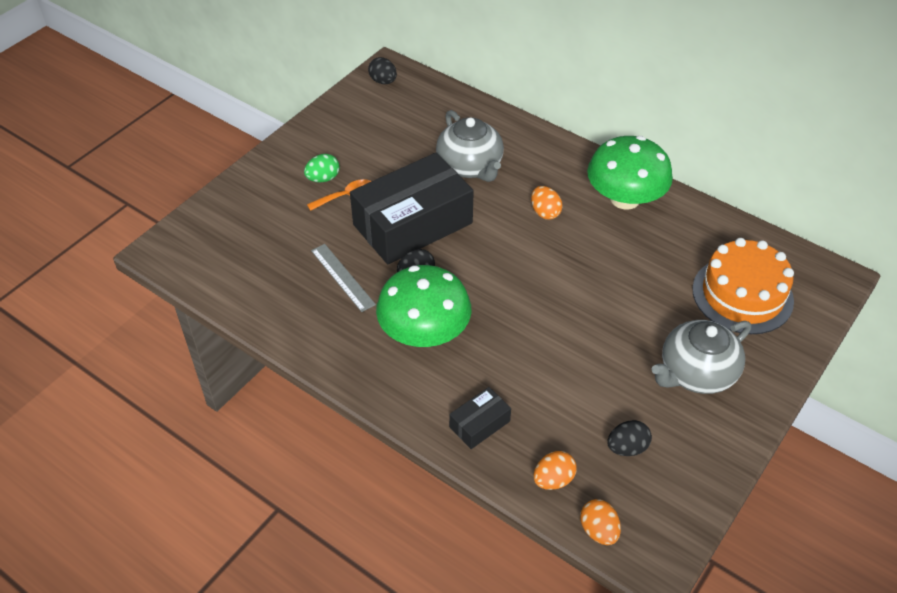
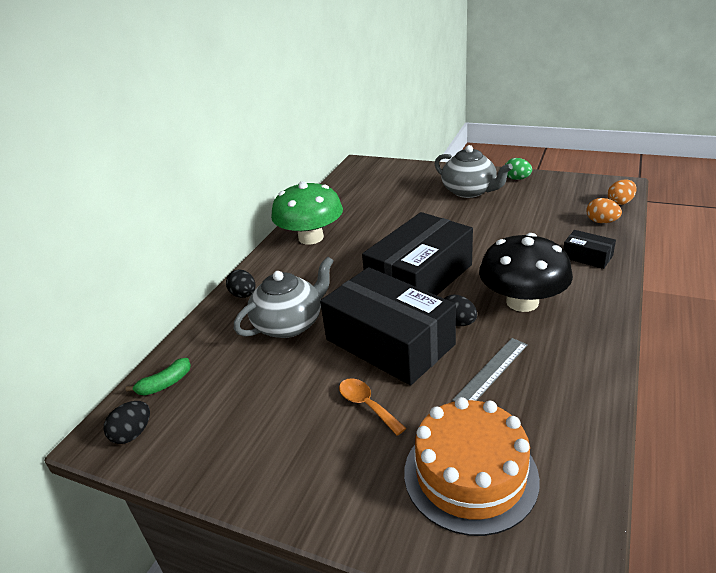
camera: 100 degrees left, 15 degrees down
(323, 178) = (342, 437): green egg -> green egg (517, 179)
(424, 333) = (522, 302): green mushroom -> black mushroom
(428, 95) = (165, 384): none -> green banana
(503, 268) = (419, 278): none -> black box
(545, 212) = (341, 270): orange egg -> none
(627, 448) = (550, 203): black egg -> black egg (244, 295)
(742, 295) = (391, 186): orange cake -> orange cake (470, 475)

